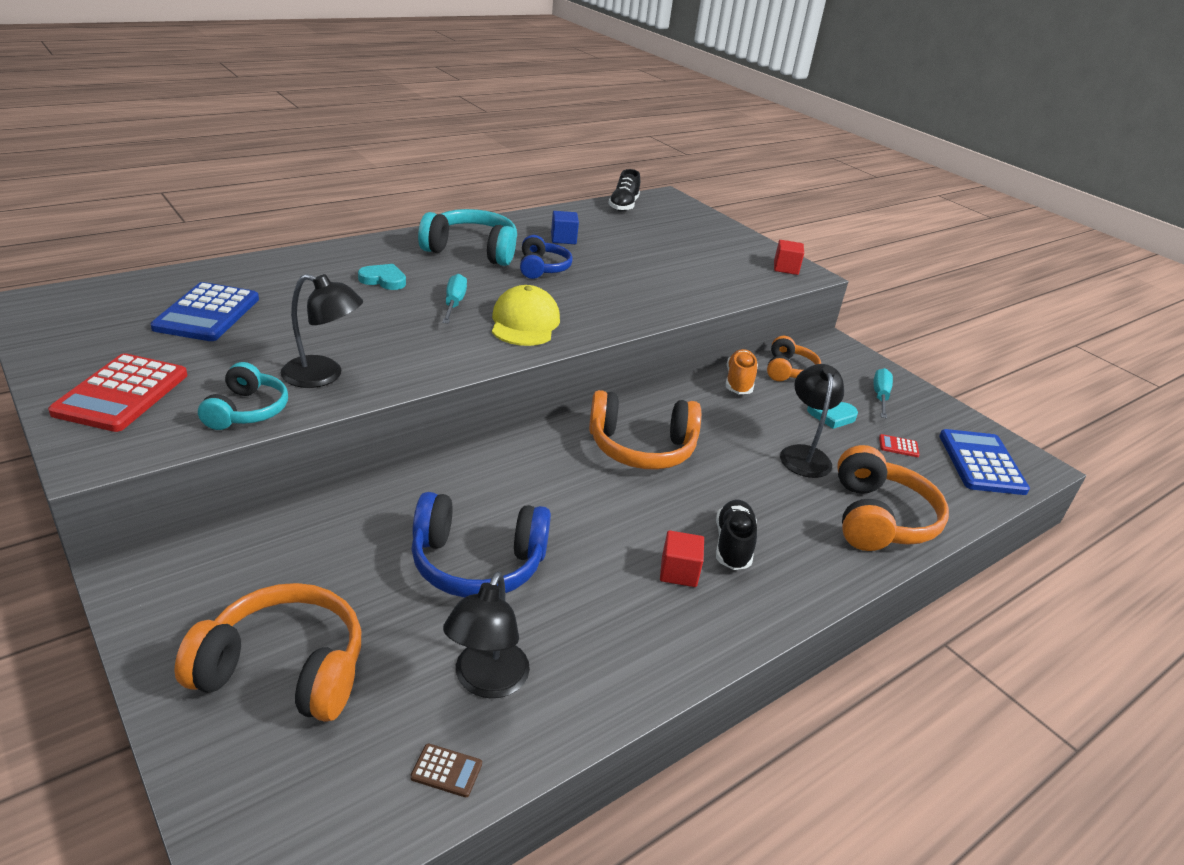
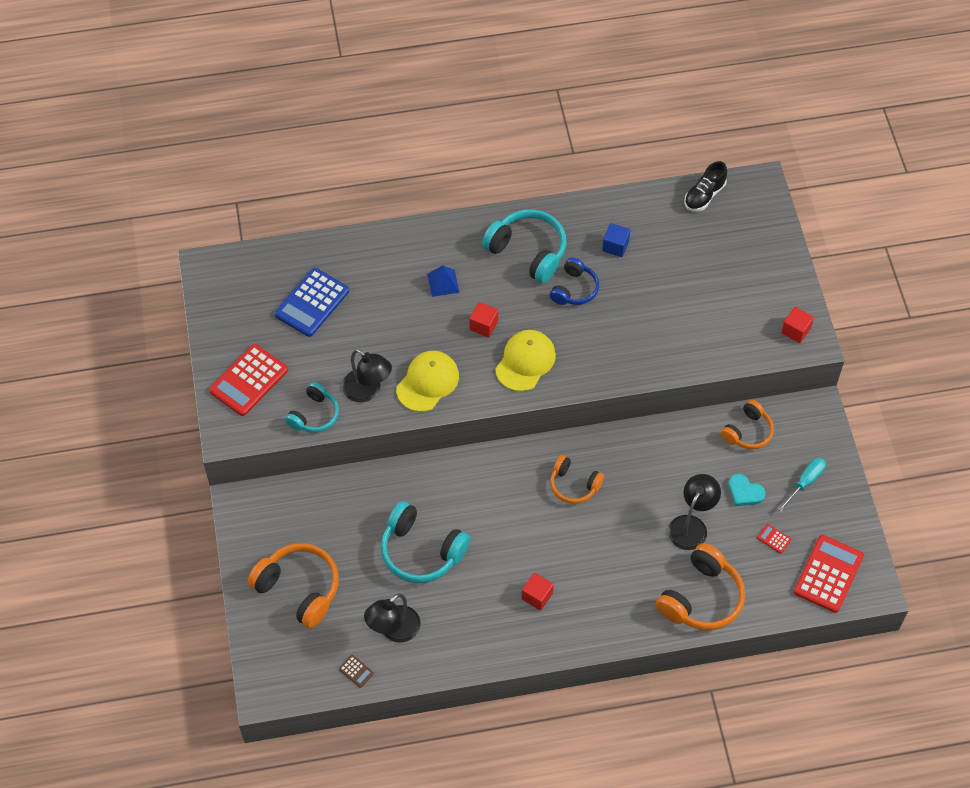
camera: 30 degrees right, 25 degrees up
(383, 280) = (443, 283): turquoise heart -> blue pyramid
(408, 356) = (427, 382): none -> yellow cap
(454, 303) = (483, 325): turquoise screwdriver -> red cube
(477, 563) = (421, 551): blue headphones -> turquoise headphones
(641, 448) = (574, 485): orange headphones -> orange headphones, size x0.62
(732, 545) = (584, 587): black shoe -> none
(739, 382) = (694, 435): orange shoe -> none
(981, 463) = (828, 574): blue calculator -> red calculator

